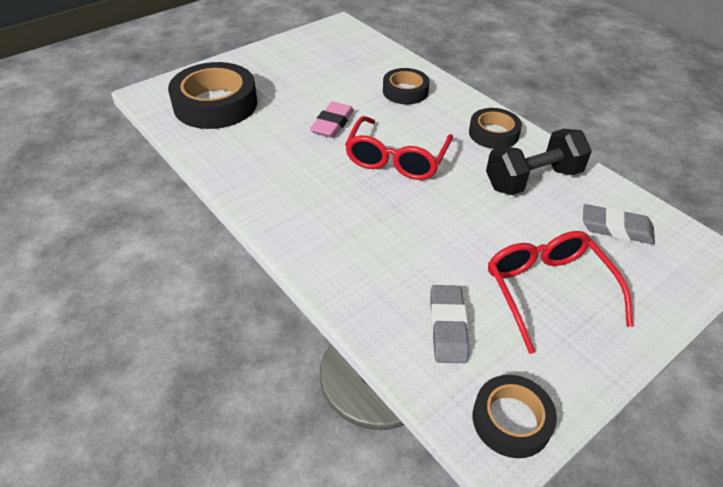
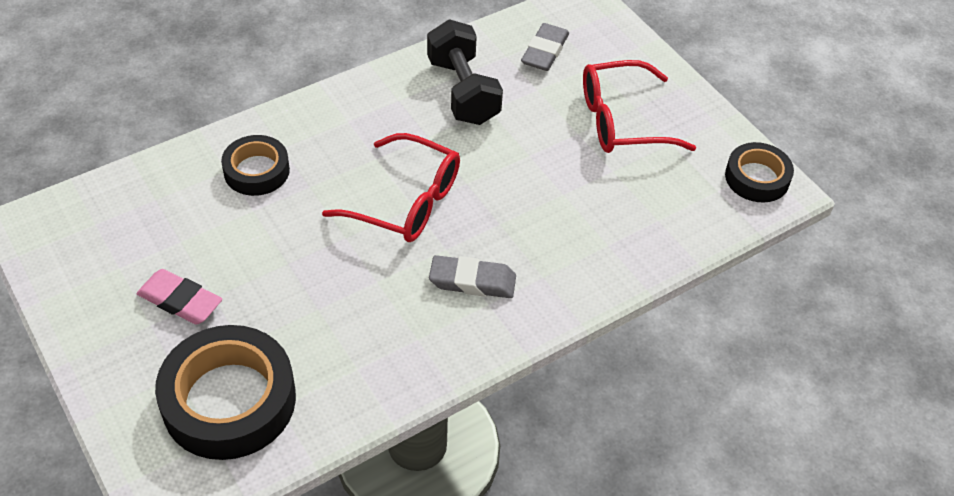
camera: 85 degrees left, 5 degrees up
(332, 124) = (316, 258): pink eraser -> pink eraser (180, 301)
(447, 327) = (663, 200): grey eraser -> grey eraser (472, 281)
(493, 133) = (373, 104): black tape -> none

